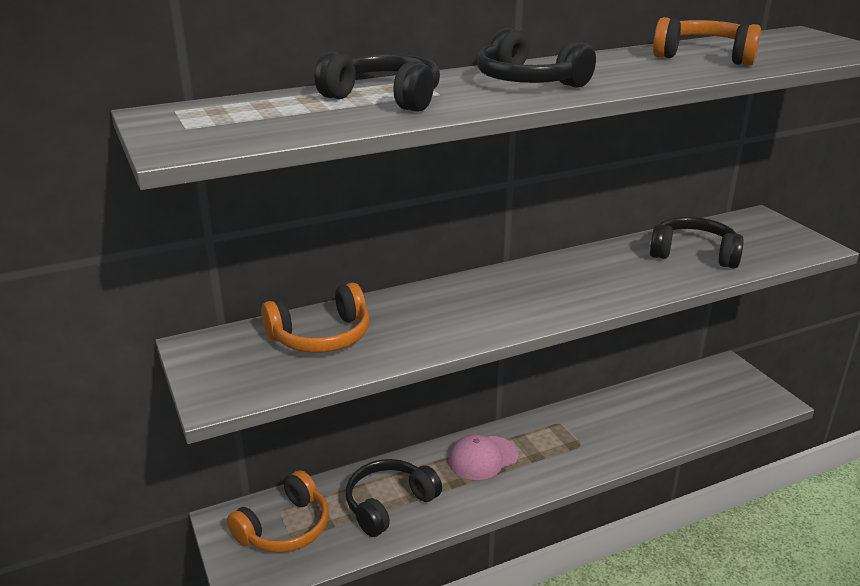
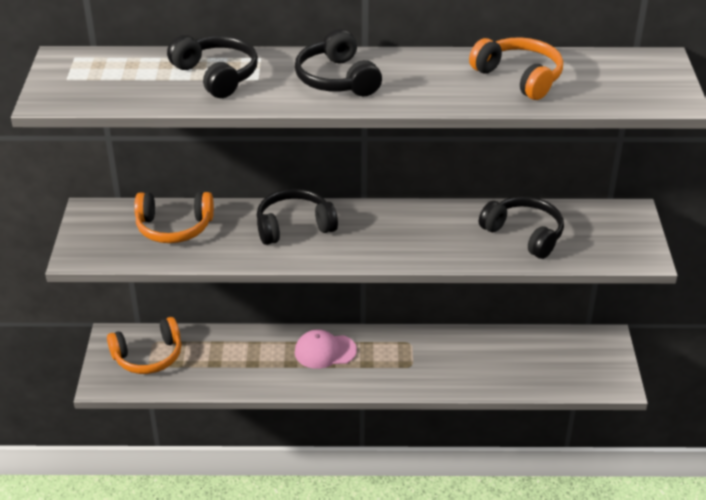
camera: 25 degrees right, 10 degrees up
(389, 504) = (230, 363): black headphones -> black headphones (294, 226)

